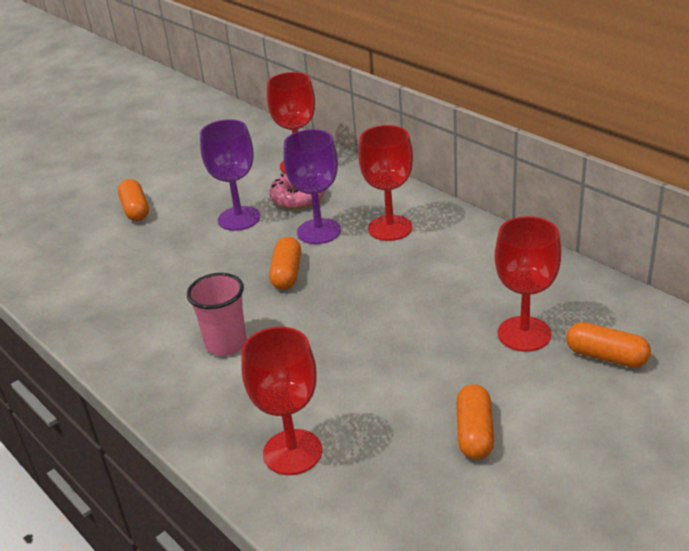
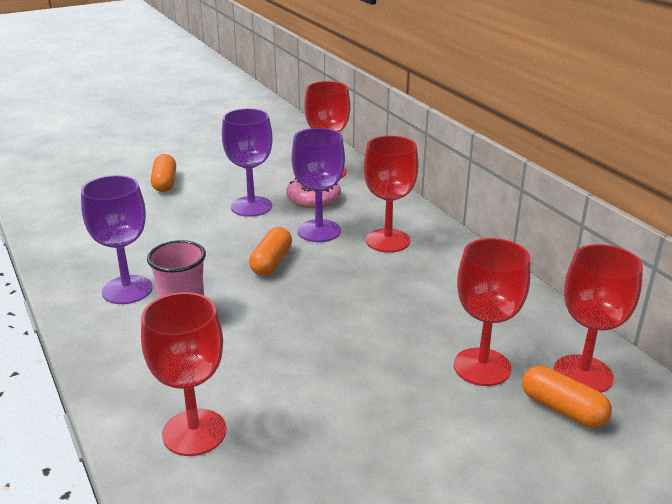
camera: 10 degrees right, 5 degrees down
(157, 332) = (127, 290): none -> purple goblet
(474, 433) = (389, 457): orange capsule -> none
(613, 321) = (583, 374): none -> red goblet

